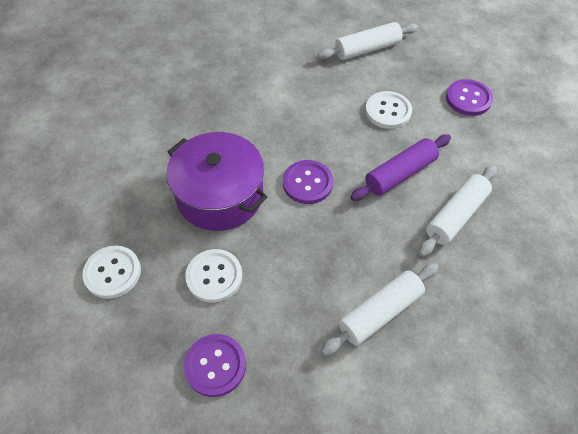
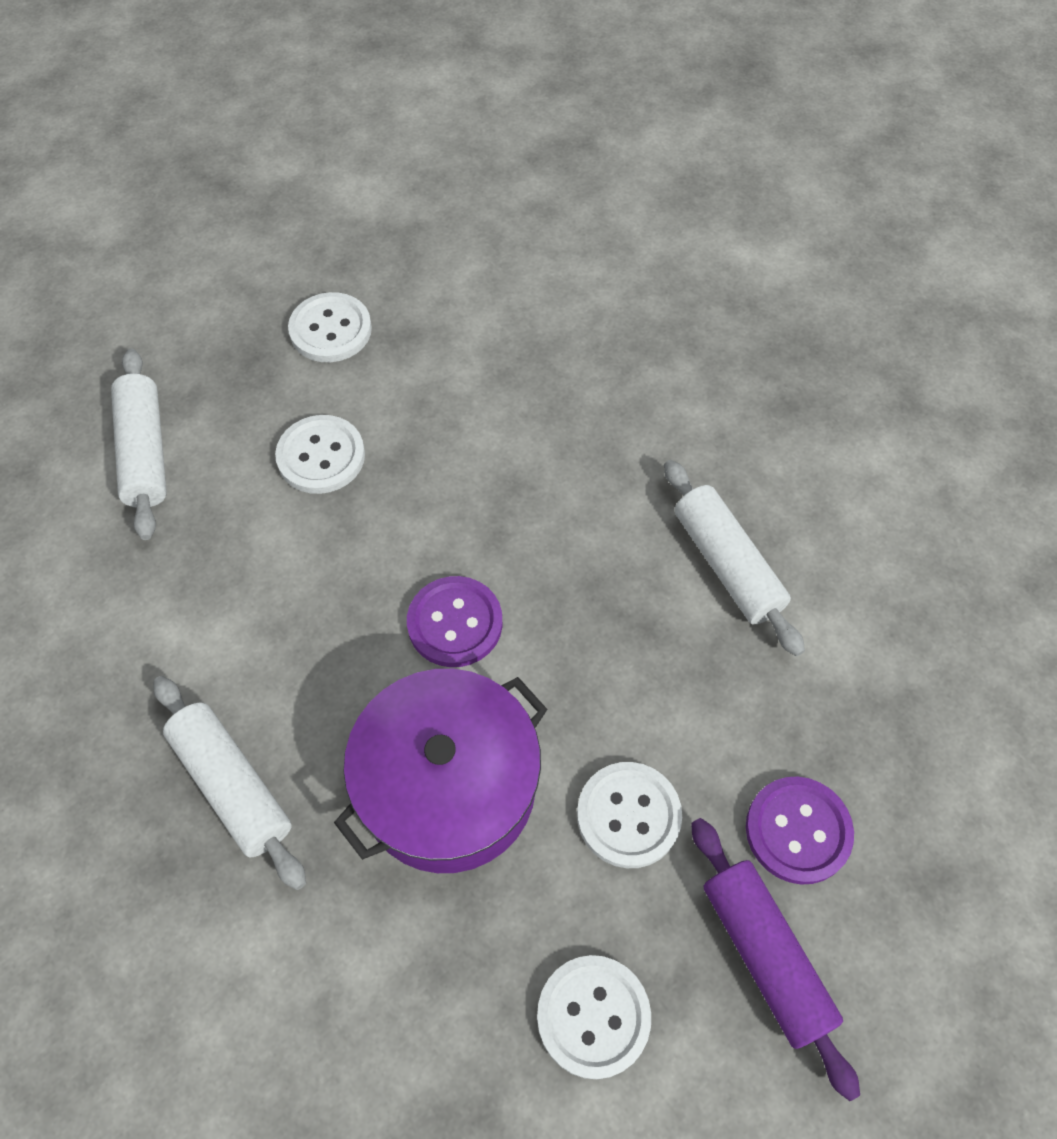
camera: 80 degrees left, 5 degrees up
(400, 174) = (469, 472): purple rolling pin -> purple rolling pin (765, 955)
(455, 215) = (569, 417): white rolling pin -> white rolling pin (232, 785)
(468, 99) = (330, 330): purple button -> white button

